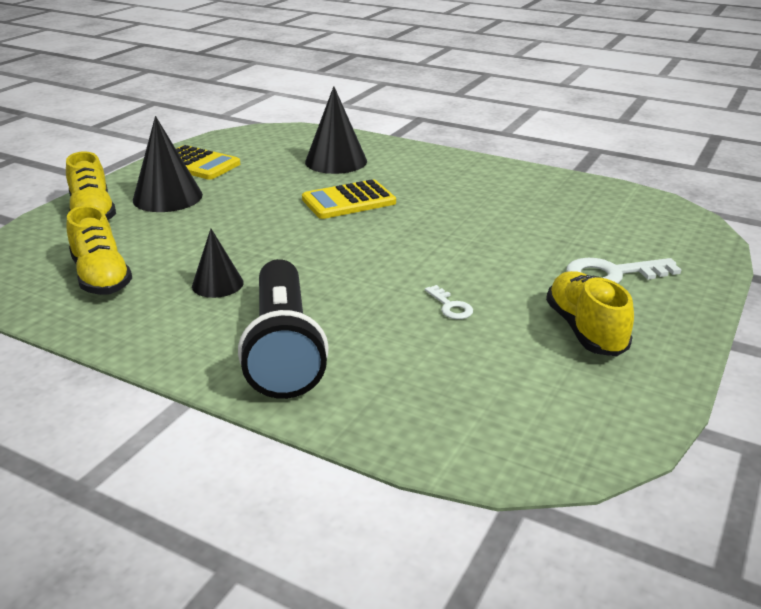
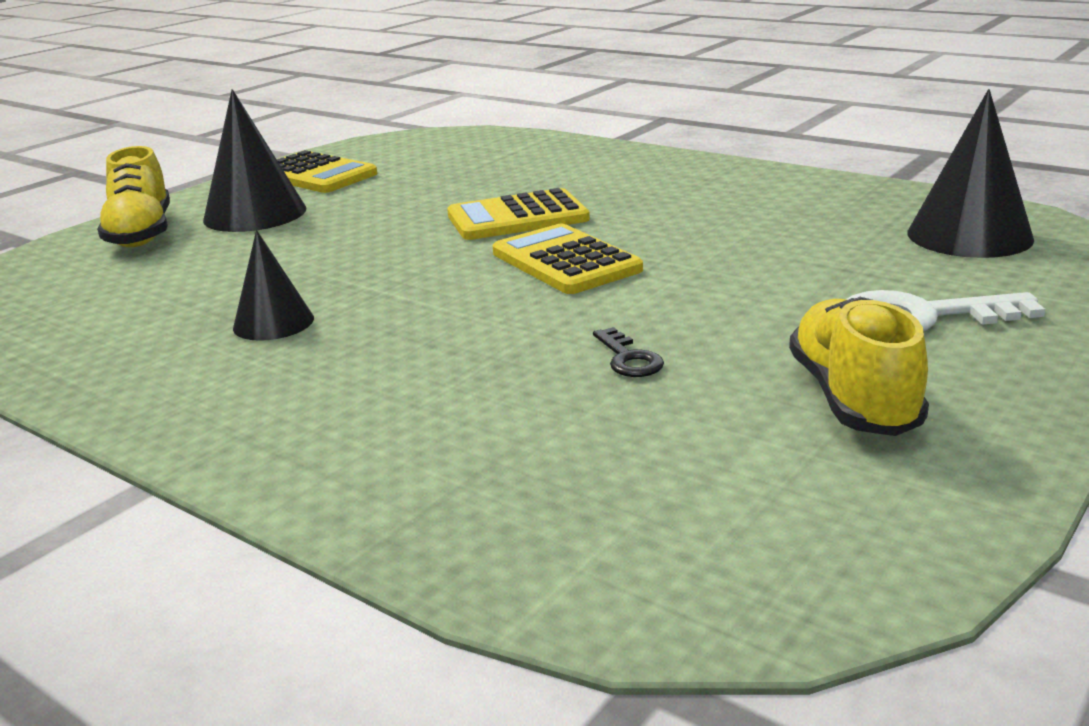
camera: 10 degrees right, 5 degrees down
(101, 277) = (110, 312): yellow shoe -> none
(283, 349) = (333, 414): black flashlight -> none
(336, 161) = (518, 169): black cone -> black cone (969, 235)
(391, 236) = (566, 261): none -> yellow calculator
(450, 306) = (629, 359): white key -> black key

